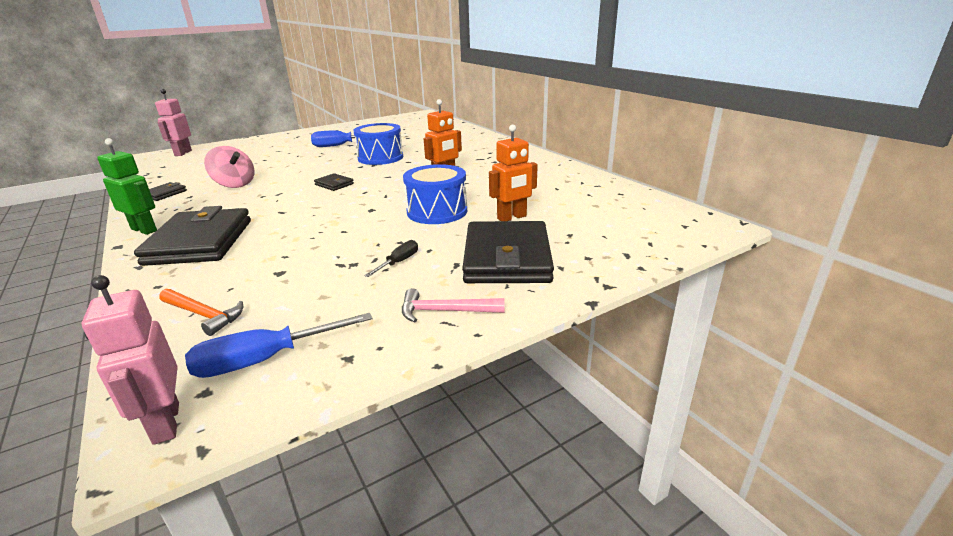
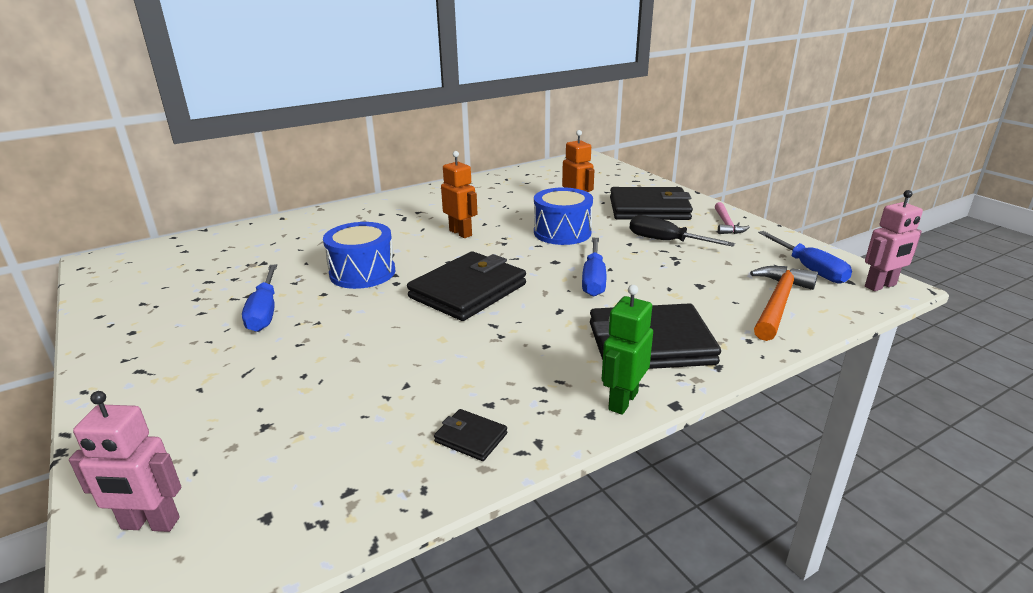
camera: 90 degrees left, 0 degrees up
(203, 315) = (778, 303): orange hammer -> orange hammer, size x1.61
(234, 184) = (442, 372): pink spinning top -> none
(325, 224) = (593, 279): none -> blue screwdriver
(334, 184) = (468, 291): black wallet -> black wallet, size x2.30
(398, 262) = (666, 241): black screwdriver -> black screwdriver, size x1.76

